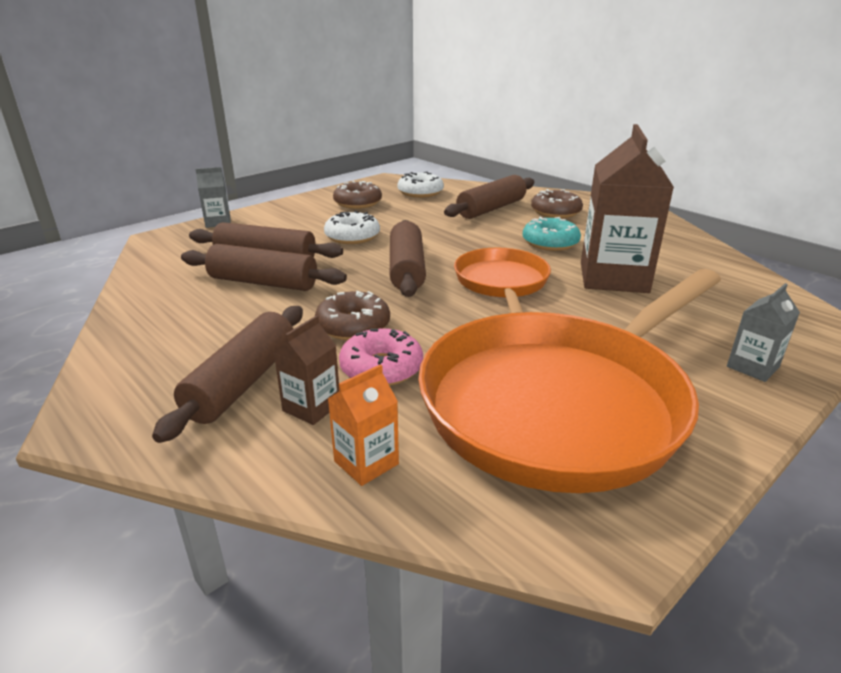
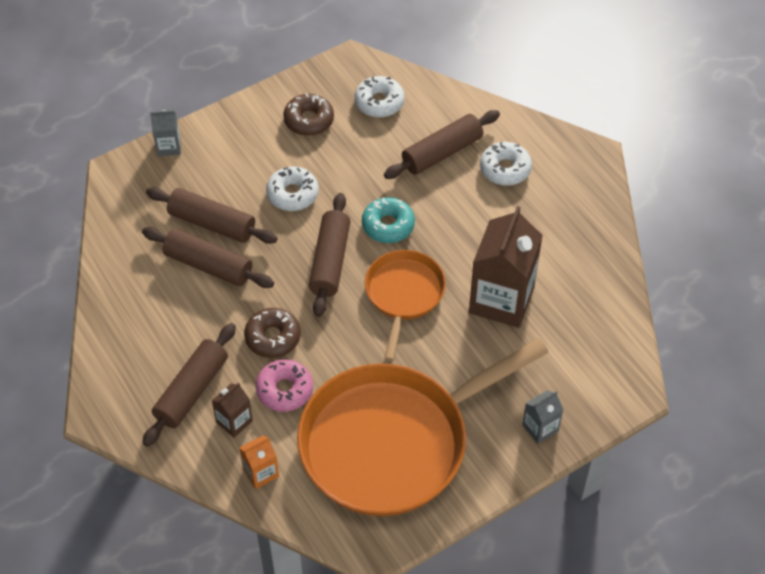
camera: 10 degrees right, 25 degrees up
(550, 243) = (472, 232): turquoise donut -> turquoise donut (388, 225)
(555, 212) = (505, 169): brown donut -> white donut

